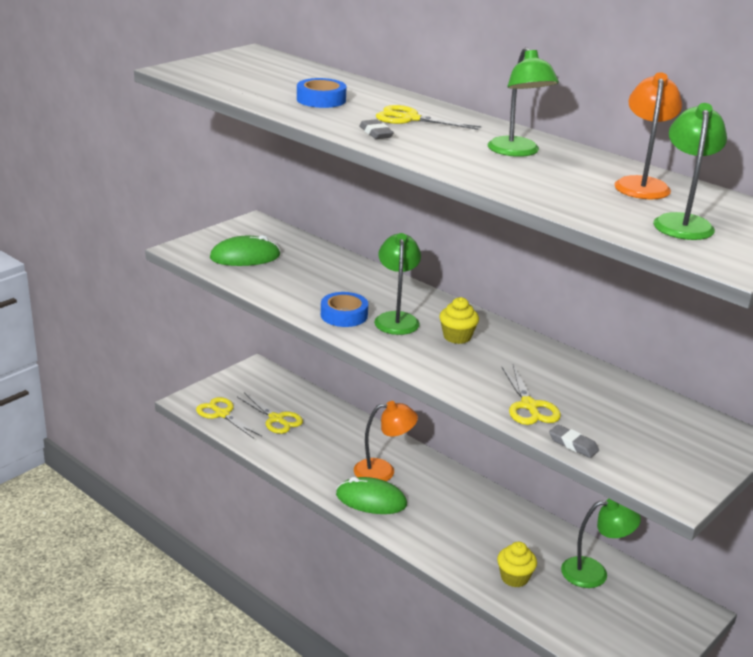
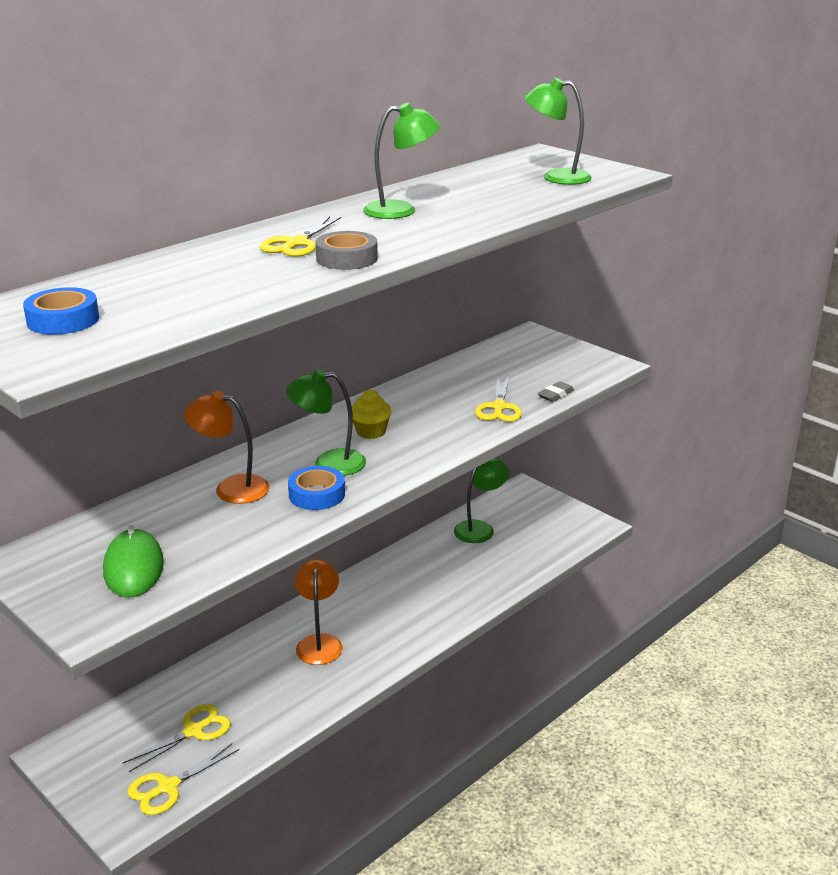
camera: 85 degrees left, 0 degrees up
(321, 100) = (217, 281): blue tape -> blue tape (63, 320)
(371, 500) = (371, 653): green mouse -> none
(376, 133) = (346, 258): grey eraser -> grey tape
(514, 577) = (489, 571): yellow cupcake -> none
(529, 406) = (499, 407): yellow scissors -> yellow scissors turned 105 degrees clockwise
(594, 572) = (480, 528): green lamp -> green lamp turned 45 degrees clockwise
(642, 184) = (476, 180): orange lamp -> orange lamp (231, 488)

